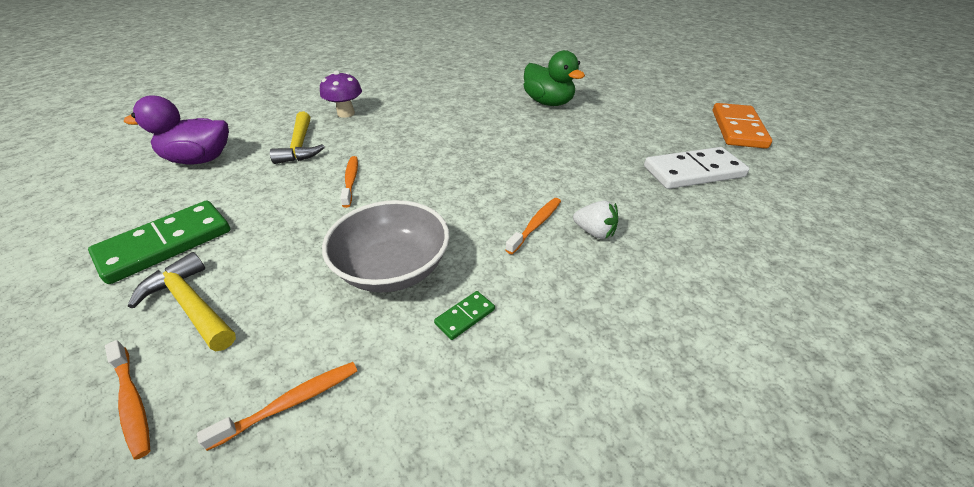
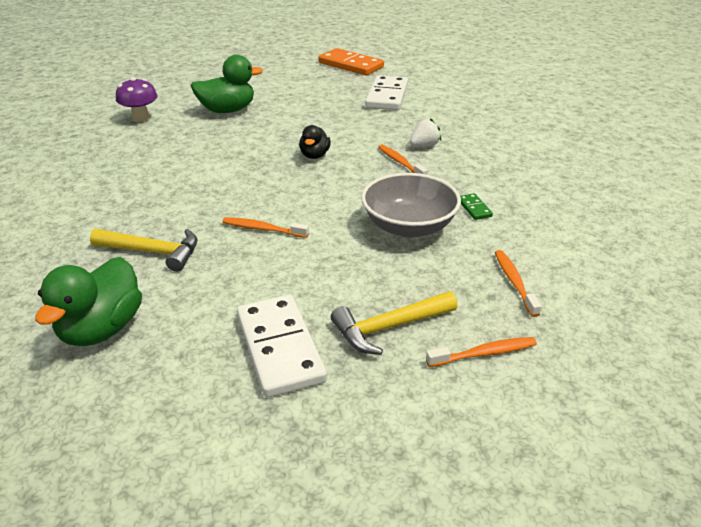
camera: 65 degrees left, 5 degrees down
(166, 244) = (280, 348): green domino -> white domino
(199, 160) = (102, 329): purple duck -> green duck
(346, 113) = (106, 214): purple mushroom -> purple mushroom (141, 118)
(504, 167) = (314, 155): none -> black duck

